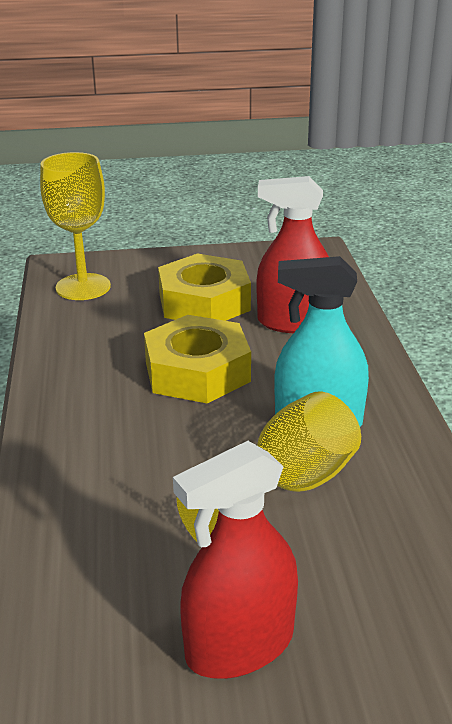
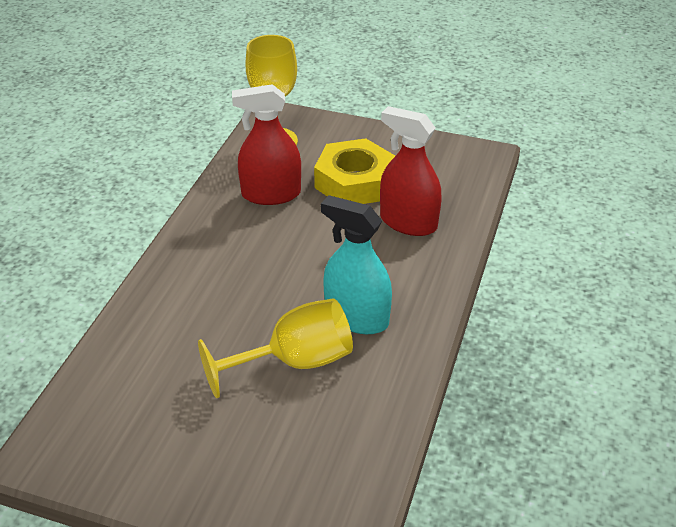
camera: 25 degrees right, 10 degrees up
(197, 372) = (303, 245): yellow nut -> none
(240, 645) = (184, 457): red spray bottle -> red spray bottle (271, 194)

